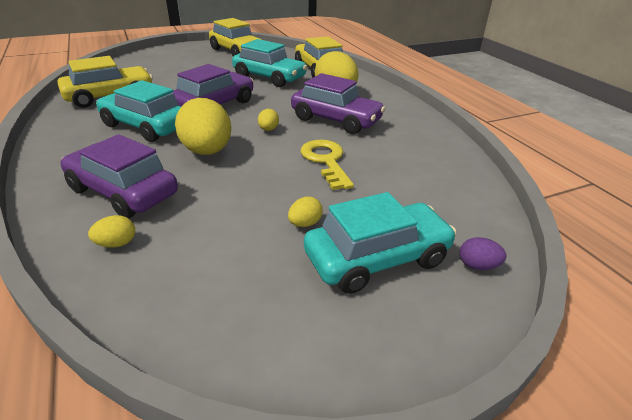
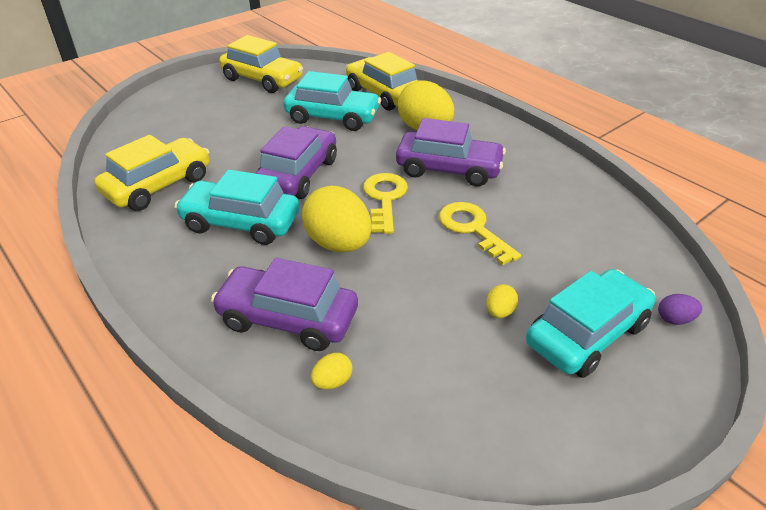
camera: 15 degrees left, 5 degrees up
(268, 130) = (385, 198): yellow egg -> yellow key

